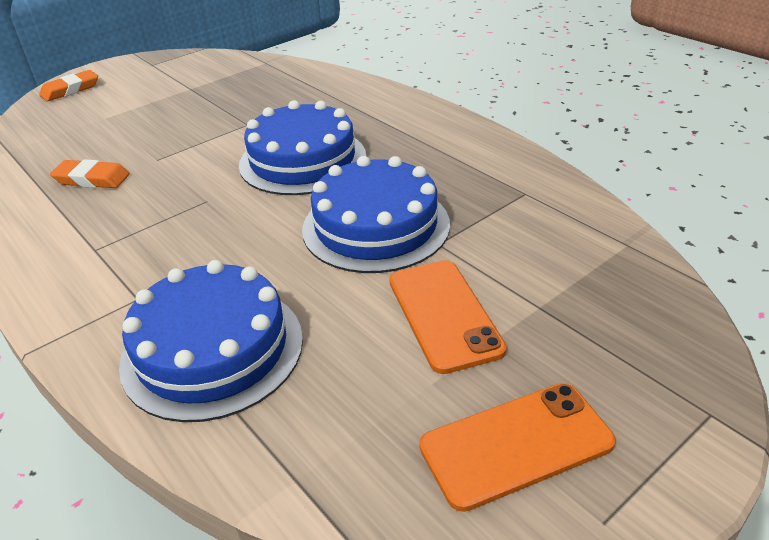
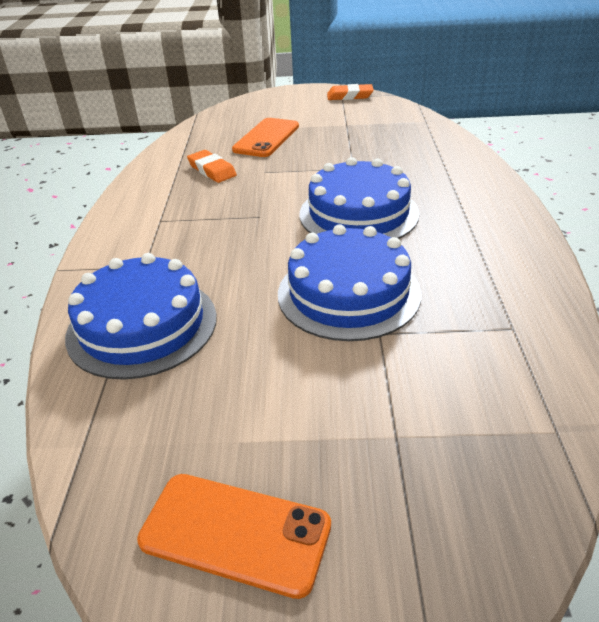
camera: 40 degrees right, 0 degrees up
(70, 90) = (270, 100): orange eraser -> orange eraser (350, 96)
(444, 314) = (311, 394): orange phone -> orange phone (266, 138)

